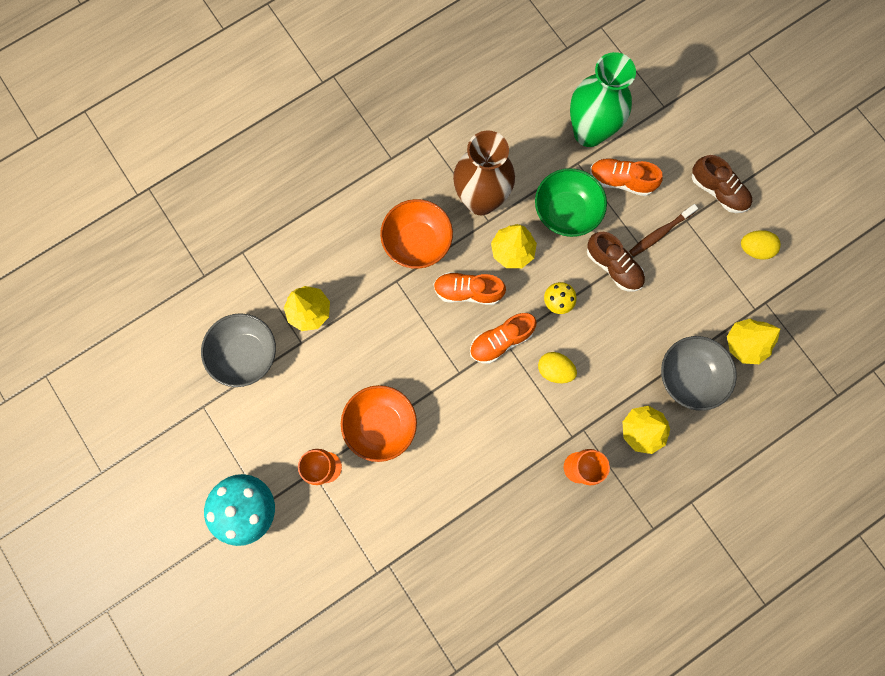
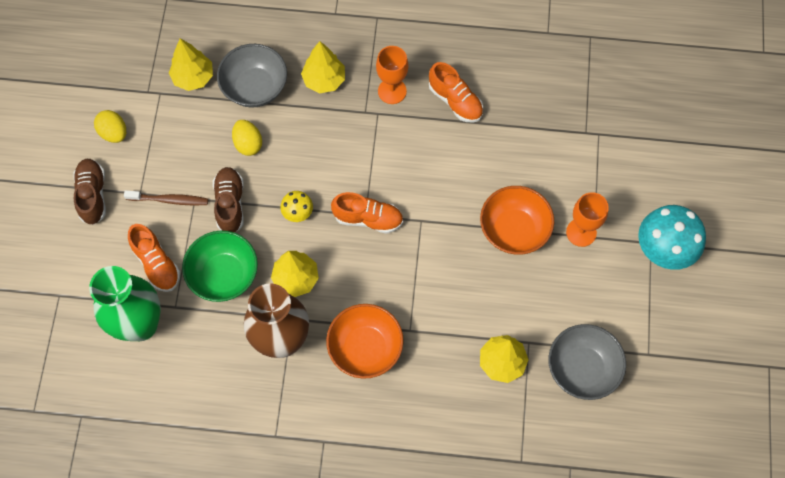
camera: 140 degrees left, 10 degrees down
(468, 291) = (360, 275): orange shoe -> orange shoe (455, 101)
(554, 370) = (347, 167): yellow egg -> yellow egg (248, 144)

